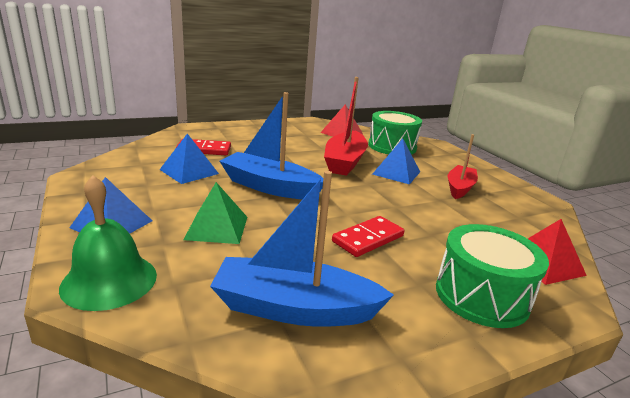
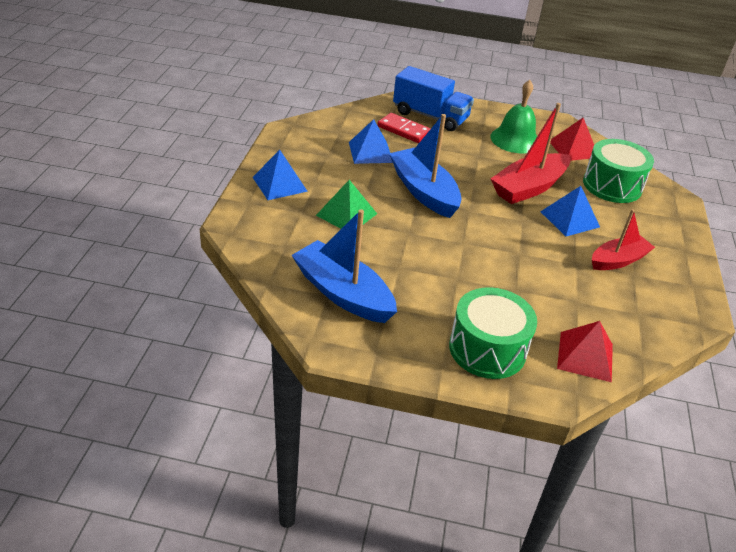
camera: 35 degrees right, 15 degrees up
(109, 280) = (251, 226): green bell -> green bell (515, 139)
(216, 136) = (430, 116): none -> blue truck
(368, 239) = (453, 270): red domino -> none

